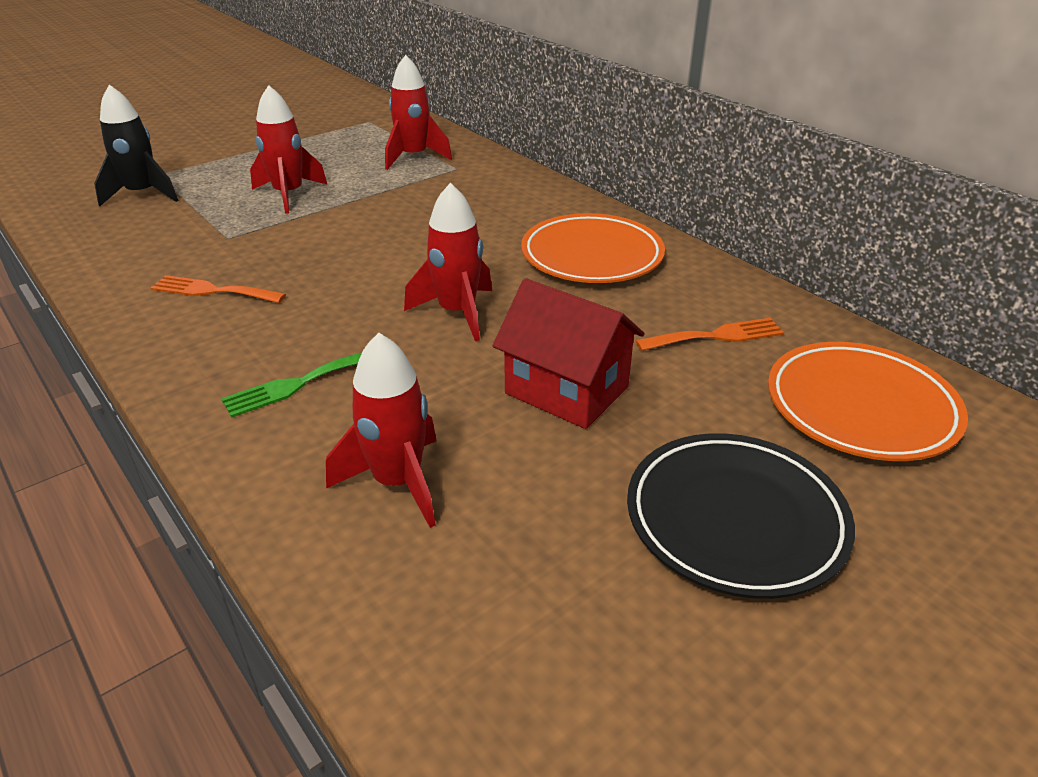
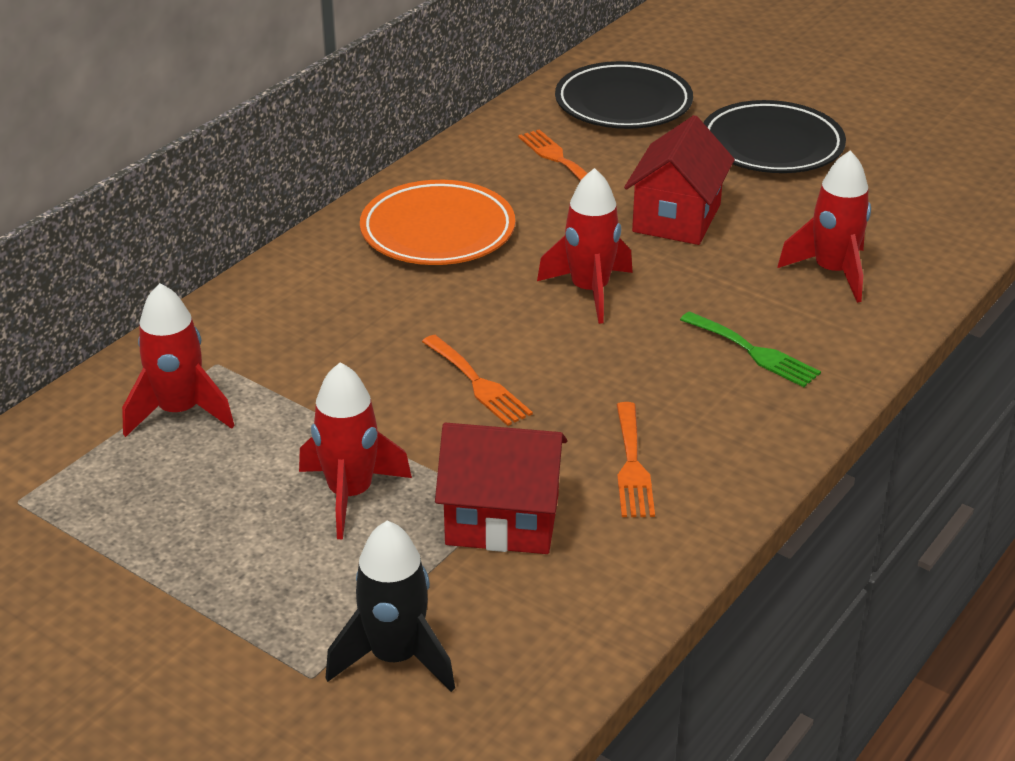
camera: 105 degrees left, 0 degrees up
(213, 236) = (502, 520): none -> red house
(365, 246) = (478, 383): none -> orange fork
(860, 407) = (623, 103): orange plate -> black plate

